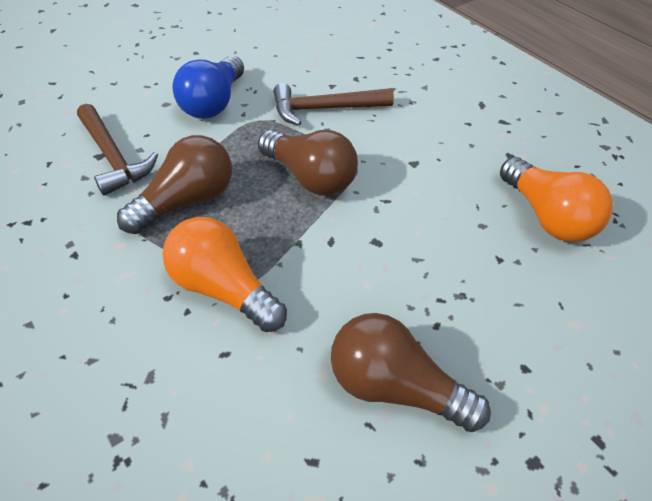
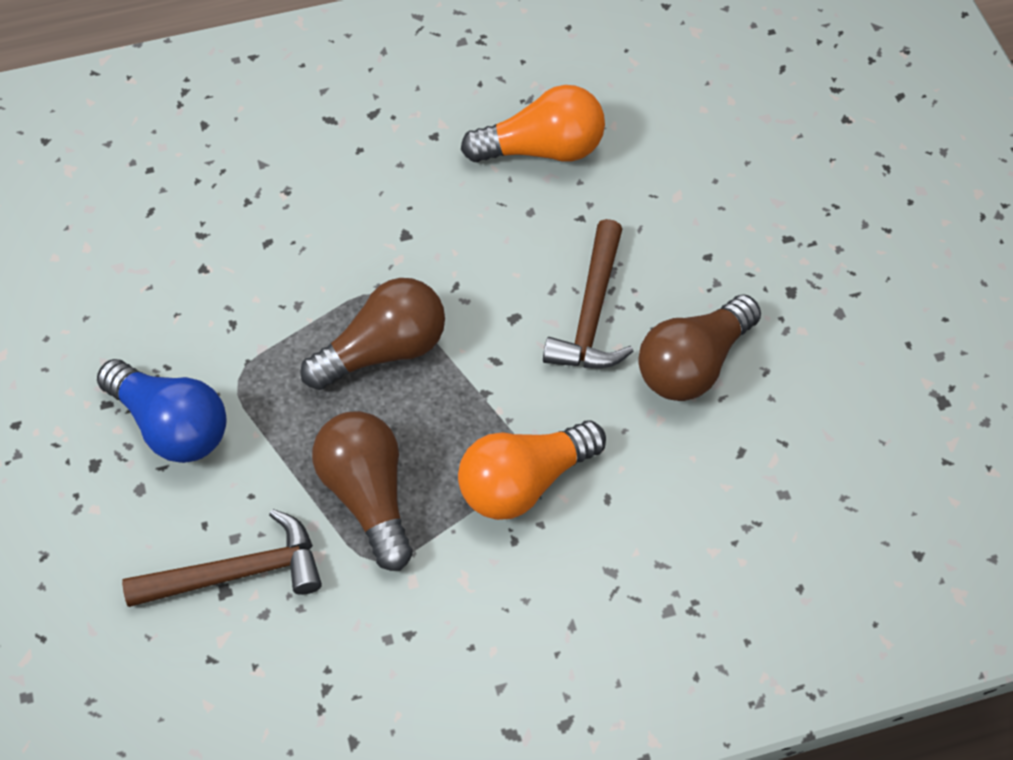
camera: 70 degrees left, 10 degrees up
(325, 109) = (254, 293): brown hammer -> brown hammer (591, 312)

